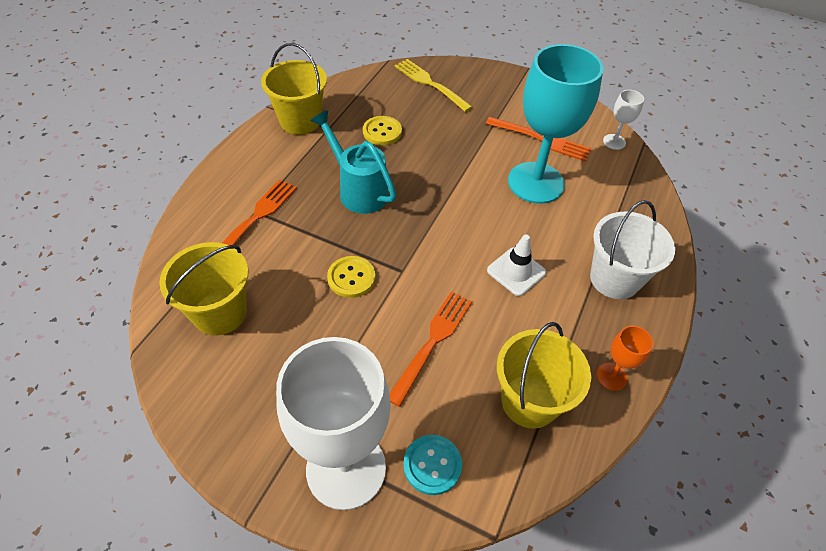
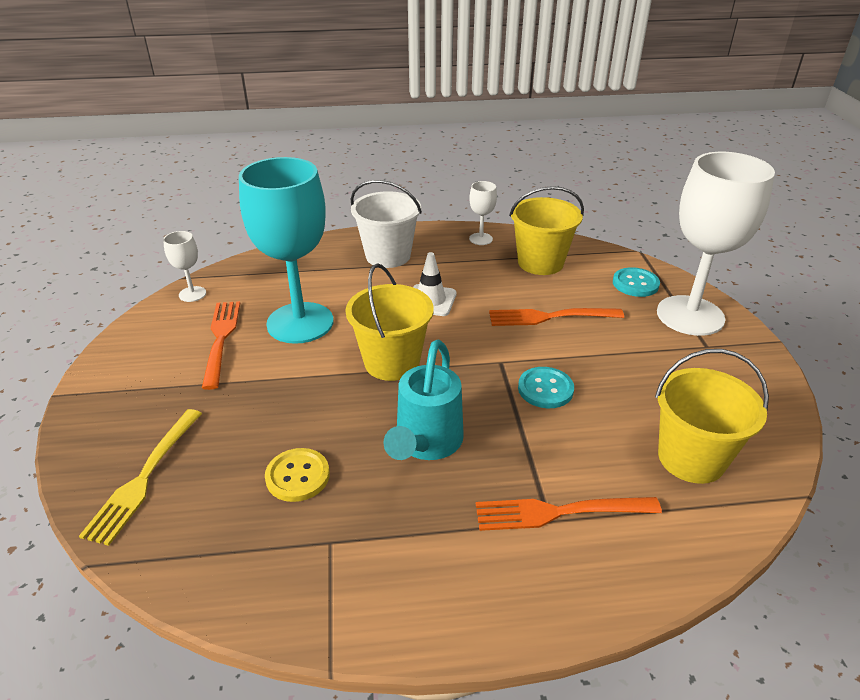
camera: 120 degrees left, 15 degrees down
(300, 121) = (338, 589): yellow bucket -> yellow bucket (392, 362)
(351, 278) = (545, 389): yellow button -> turquoise button
(611, 376) = (480, 239): orange goblet -> white goblet

